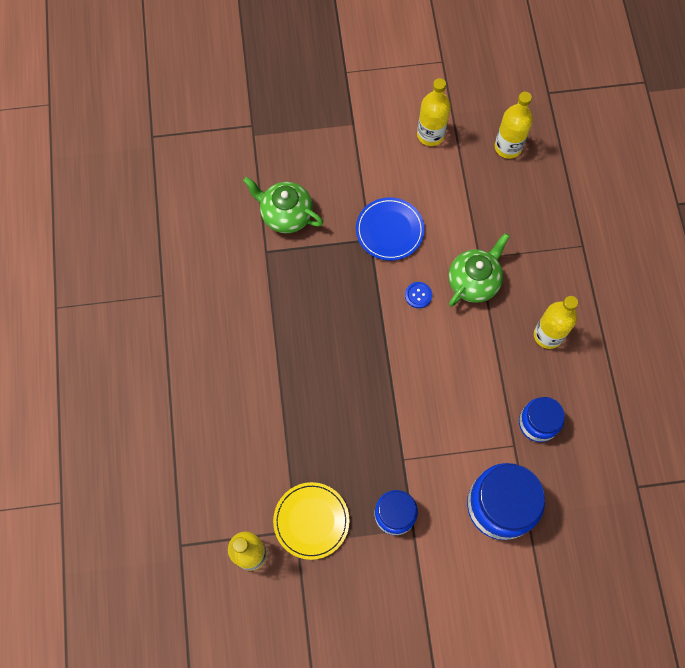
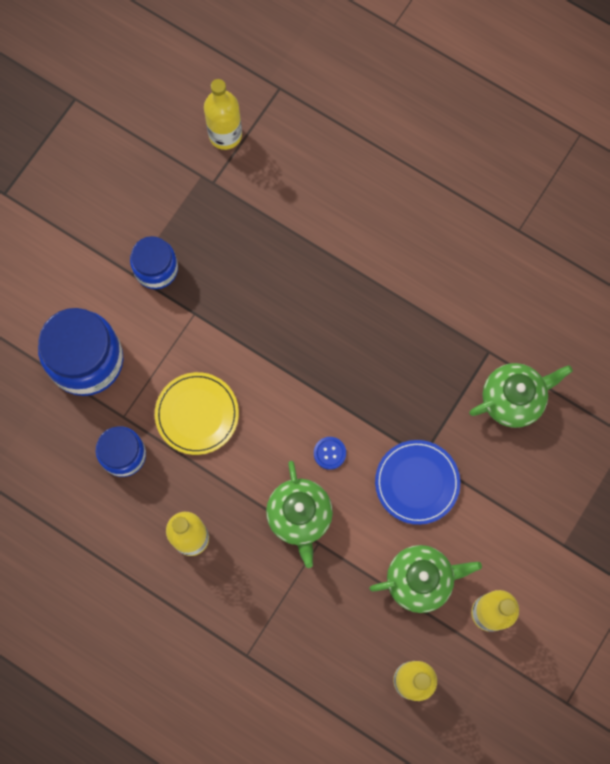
camera: 130 degrees right, 5 degrees up
(311, 521) = (210, 200): yellow plate -> yellow plate (197, 414)
(446, 184) = (420, 580): none -> green teapot

